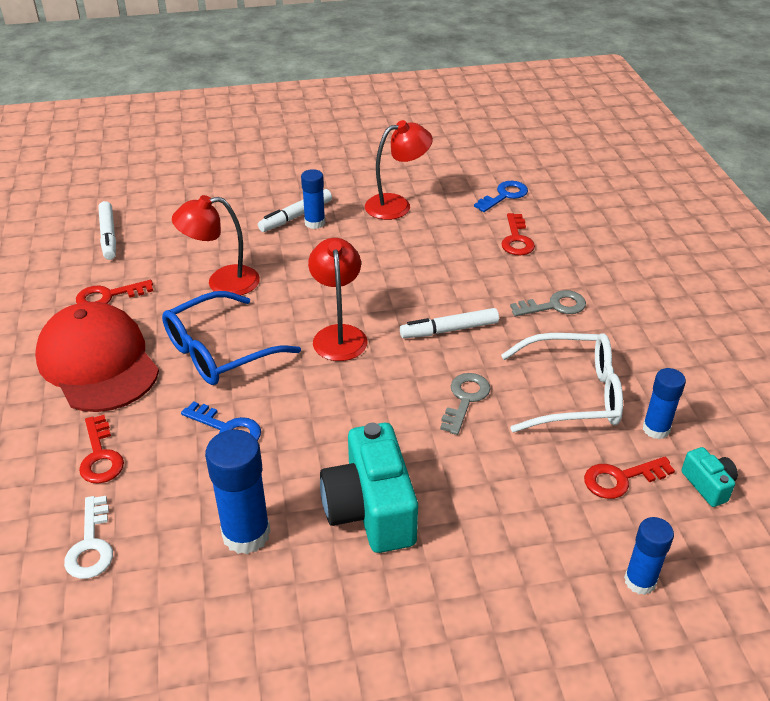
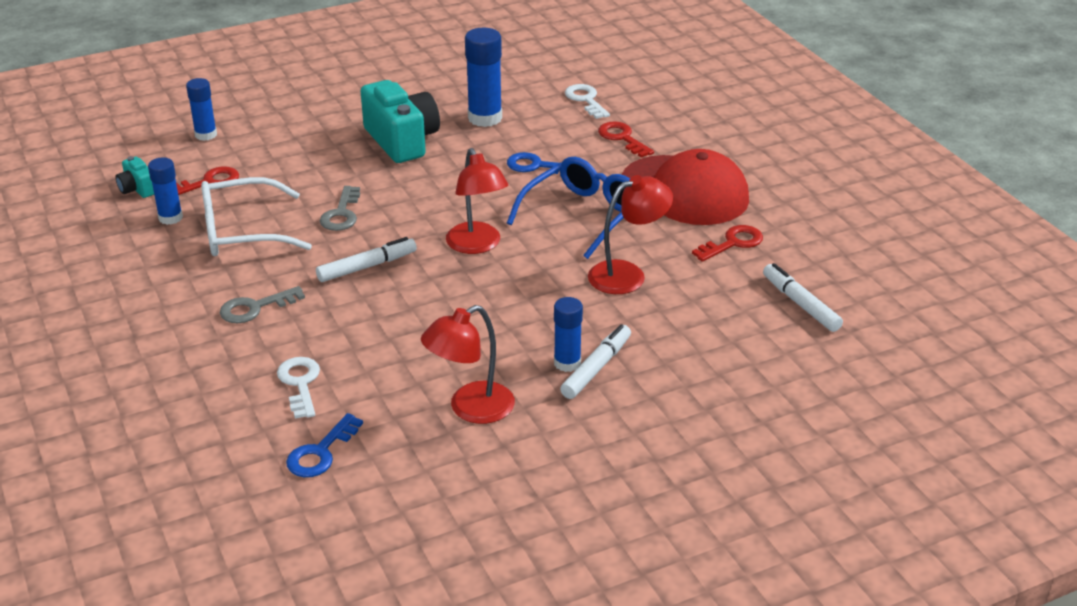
camera: 165 degrees right, 5 degrees down
(516, 239) = (300, 384): red key -> white key

